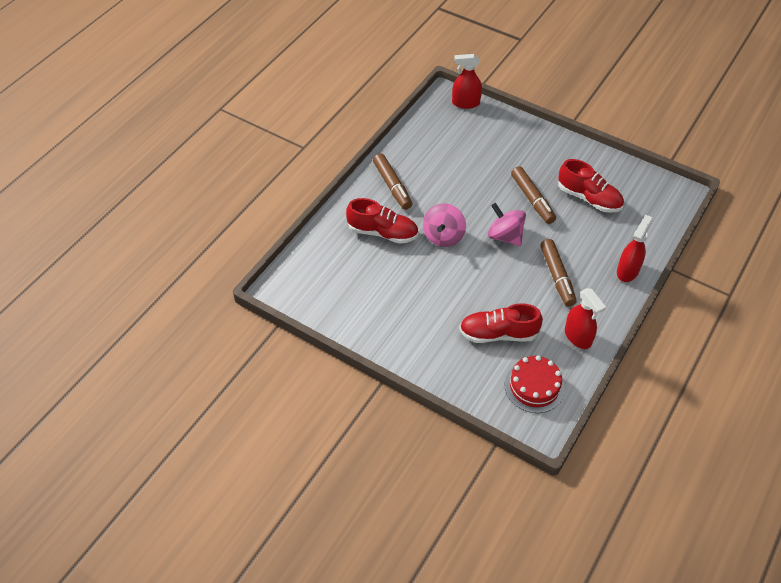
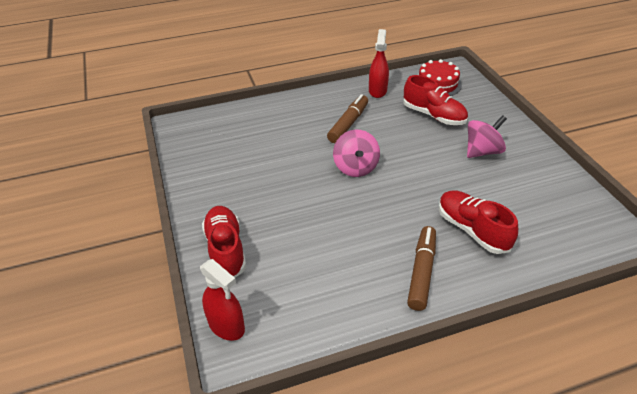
camera: 140 degrees left, 10 degrees down
(443, 236) = (412, 195): pink spinning top -> pink spinning top (482, 151)
(532, 199) = (295, 181): brown marker -> none
(589, 198) = (248, 157): red shoe -> red shoe (225, 250)
(627, 271) = (293, 103): red spray bottle -> none

